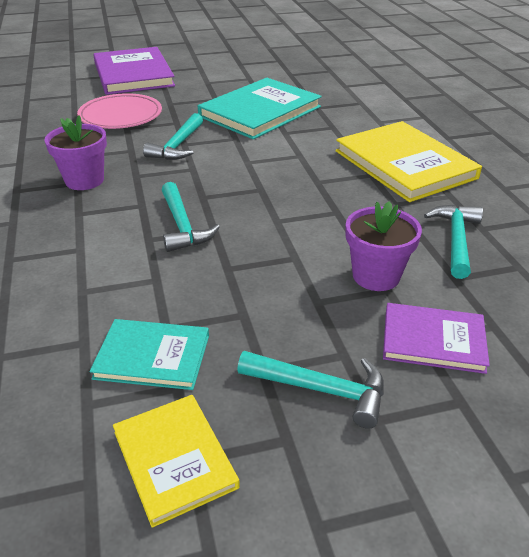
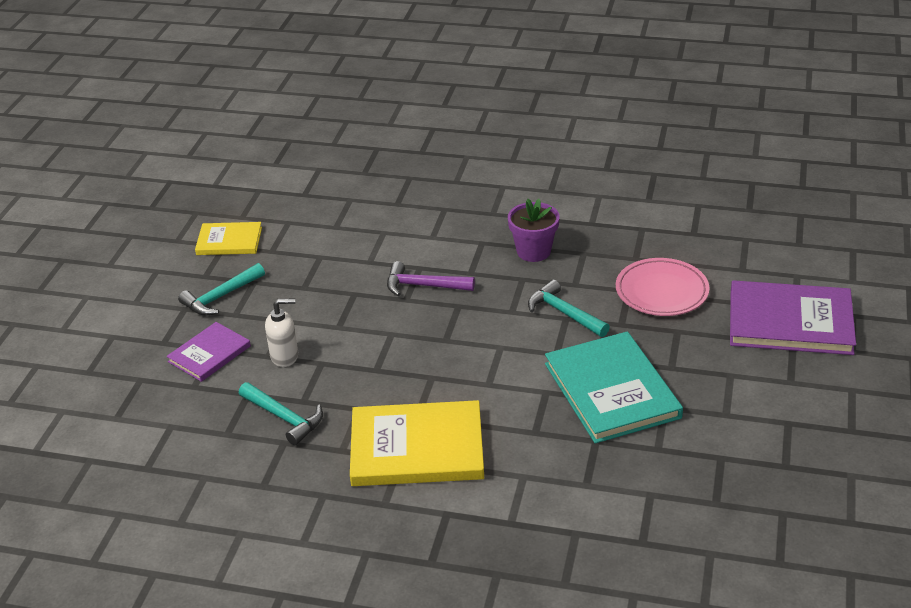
camera: 120 degrees right, 0 degrees up
(152, 356) = (301, 247): turquoise book -> none
(182, 226) = (423, 286): turquoise hammer -> purple hammer
(376, 276) = (285, 356): purple flower pot -> white soap dispenser

